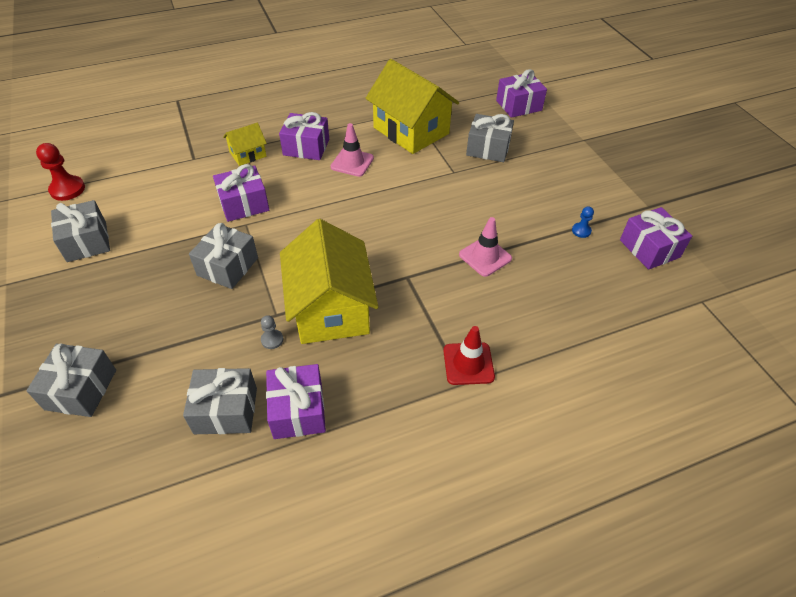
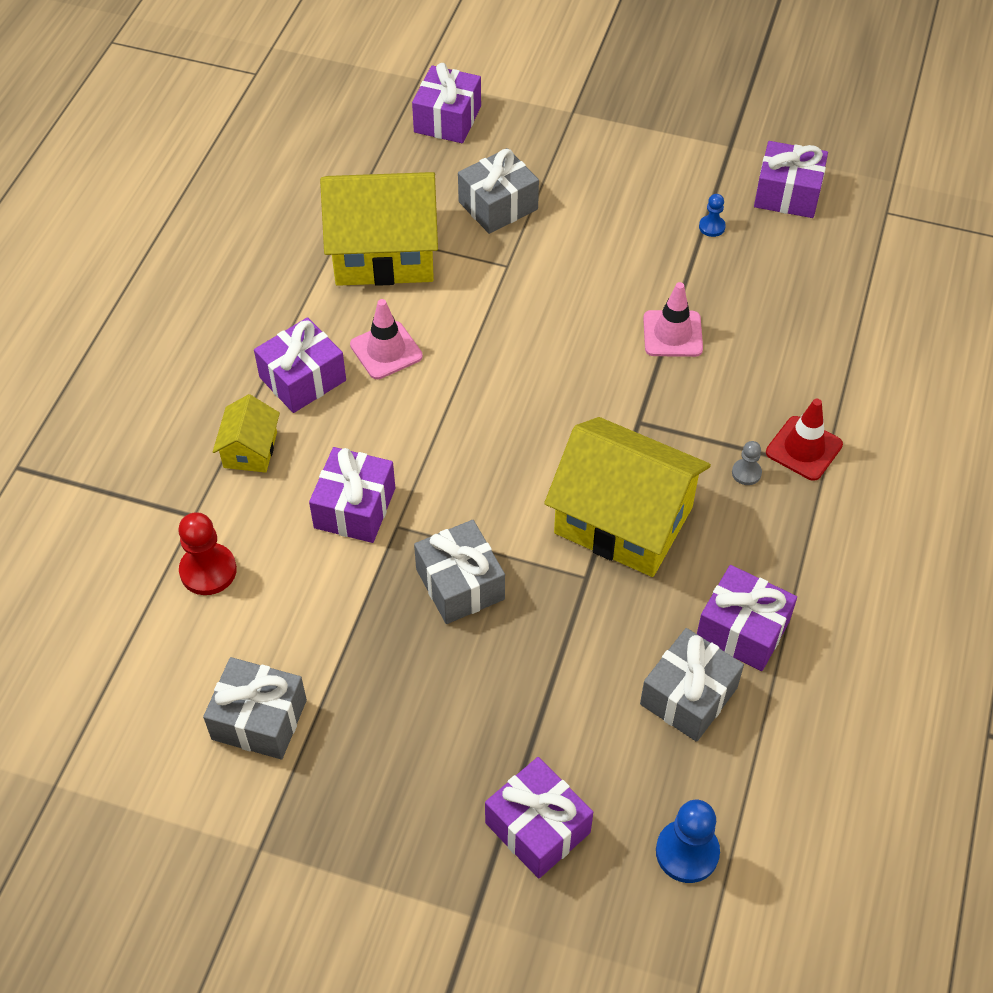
camera: 50 degrees left, 5 degrees up
(67, 189) = (109, 699): red pawn -> red pawn (208, 571)
(81, 389) = (537, 827): grey gift -> purple gift
(103, 477) = (687, 852): none -> blue pawn
(272, 340) = (622, 601): grey pawn -> grey pawn (746, 473)

